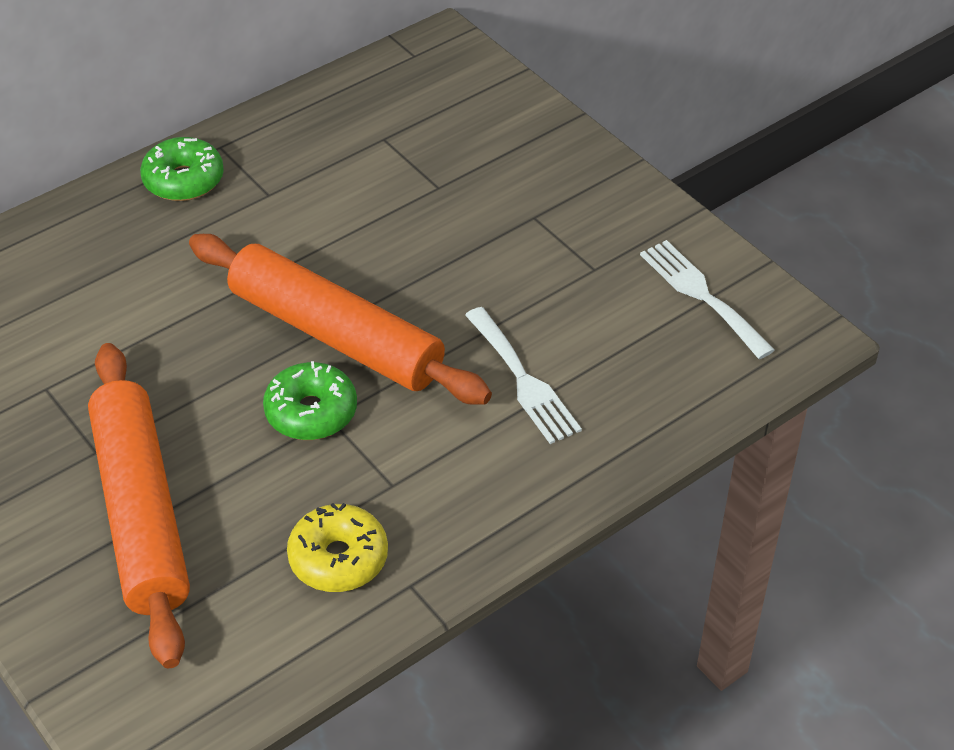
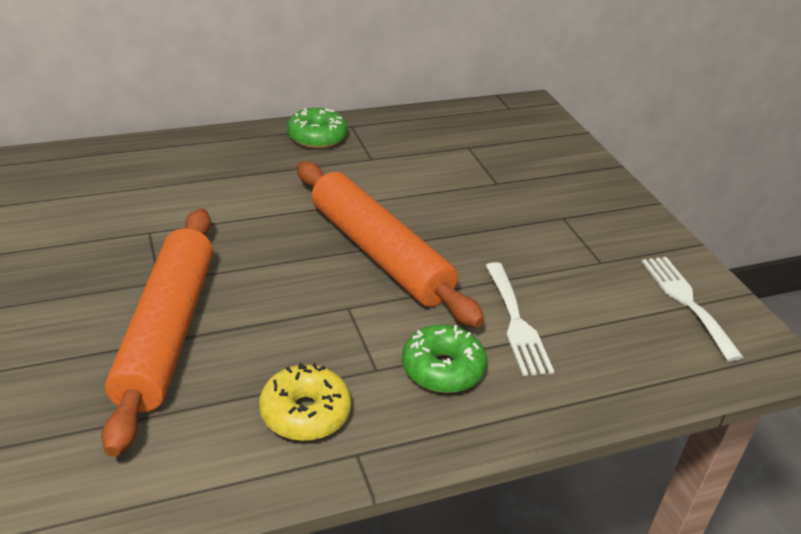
camera: 15 degrees right, 10 degrees down
(311, 412) = (335, 299): green donut -> green donut (442, 369)

